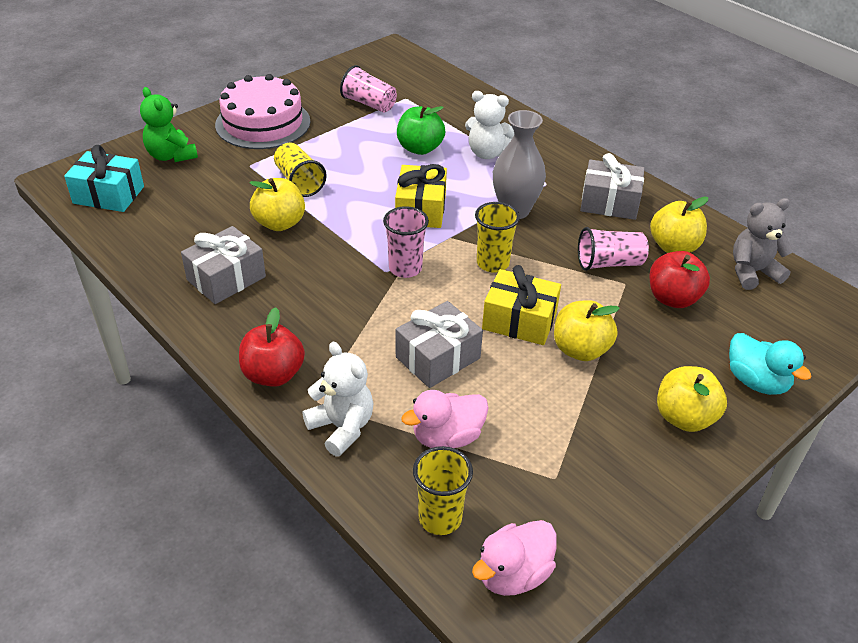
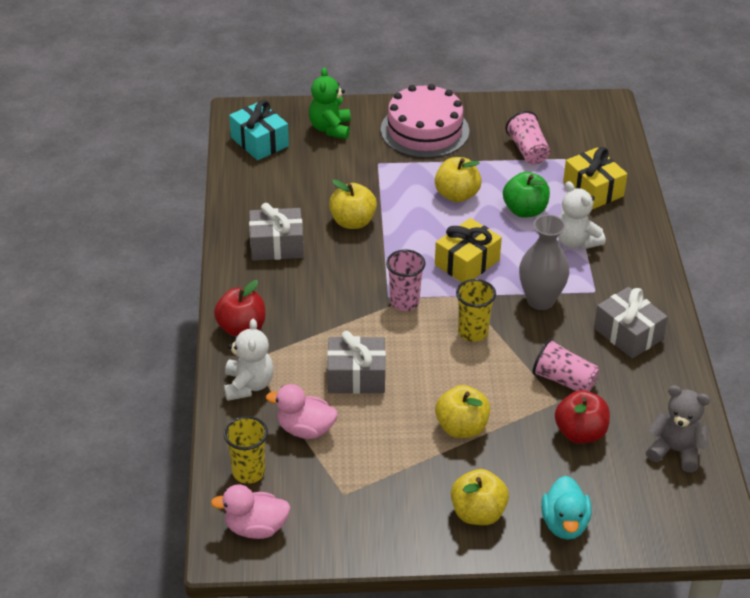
camera: 40 degrees right, 0 degrees up
(299, 182) = (400, 195): yellow cup -> none
(519, 320) = (442, 383): yellow gift -> yellow gift (593, 189)
(673, 247) = (635, 396): yellow apple -> yellow apple (457, 195)

